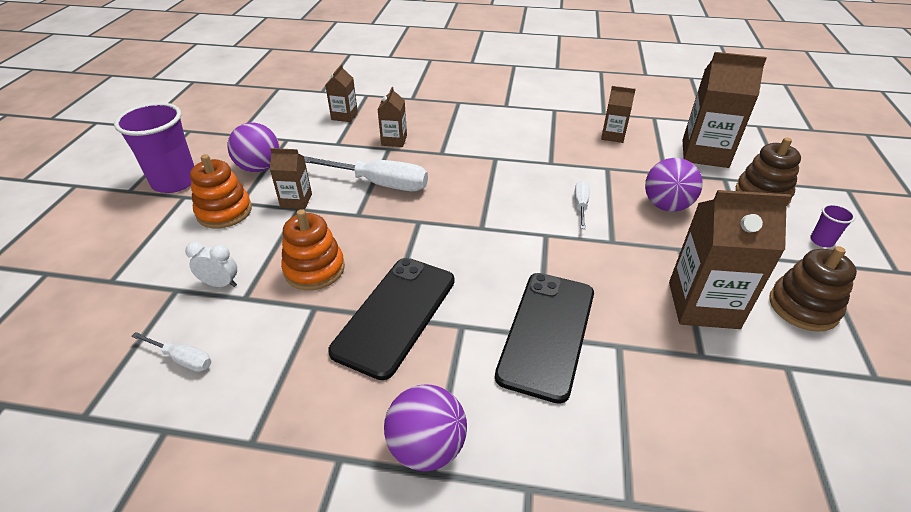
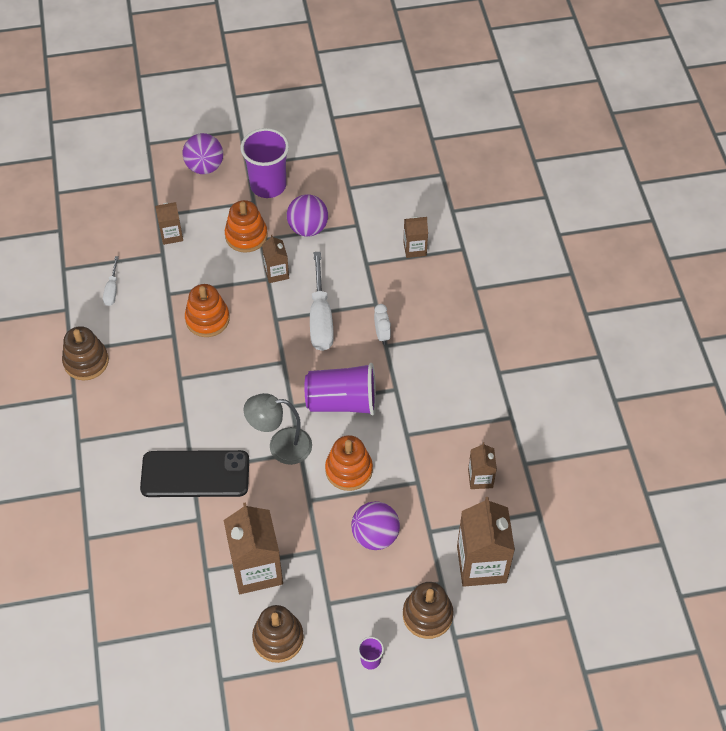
camera: 70 degrees right, 15 degrees up
(220, 284) = (175, 274): white clock -> white clock (382, 335)
(286, 424) = (86, 361): none -> brown stacking toy
(394, 140) = (390, 303): brown carton -> brown carton (171, 235)
(395, 315) = (182, 382): black phone -> none
(427, 447) = (92, 433): purple ball -> purple ball (205, 167)
(494, 192) = (342, 402): none -> purple cup
(532, 247) = (281, 446): none -> grey lamp
(580, 206) = (349, 470): white screwdriver -> orange stacking toy

